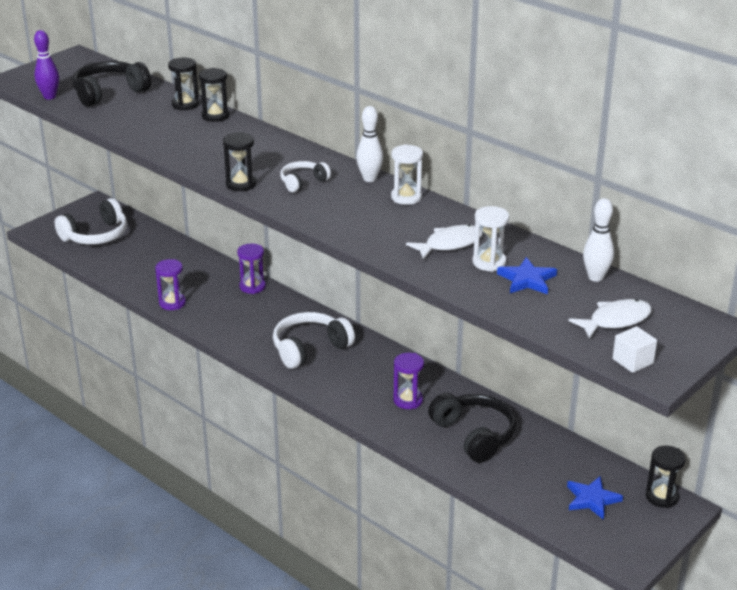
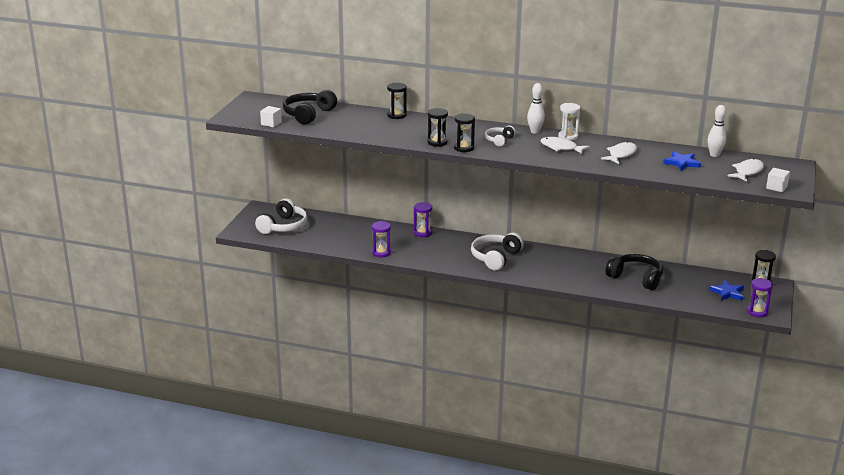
camera: 25 degrees left, 5 degrees down
(49, 97) = (271, 123): purple bowling pin -> white cube
(185, 104) = (368, 112): black hourglass -> black hourglass (437, 142)
(375, 213) = (561, 148): none -> white fish
(408, 400) = (581, 270): purple hourglass -> purple hourglass (757, 312)
(489, 262) = (652, 159): white hourglass -> none

